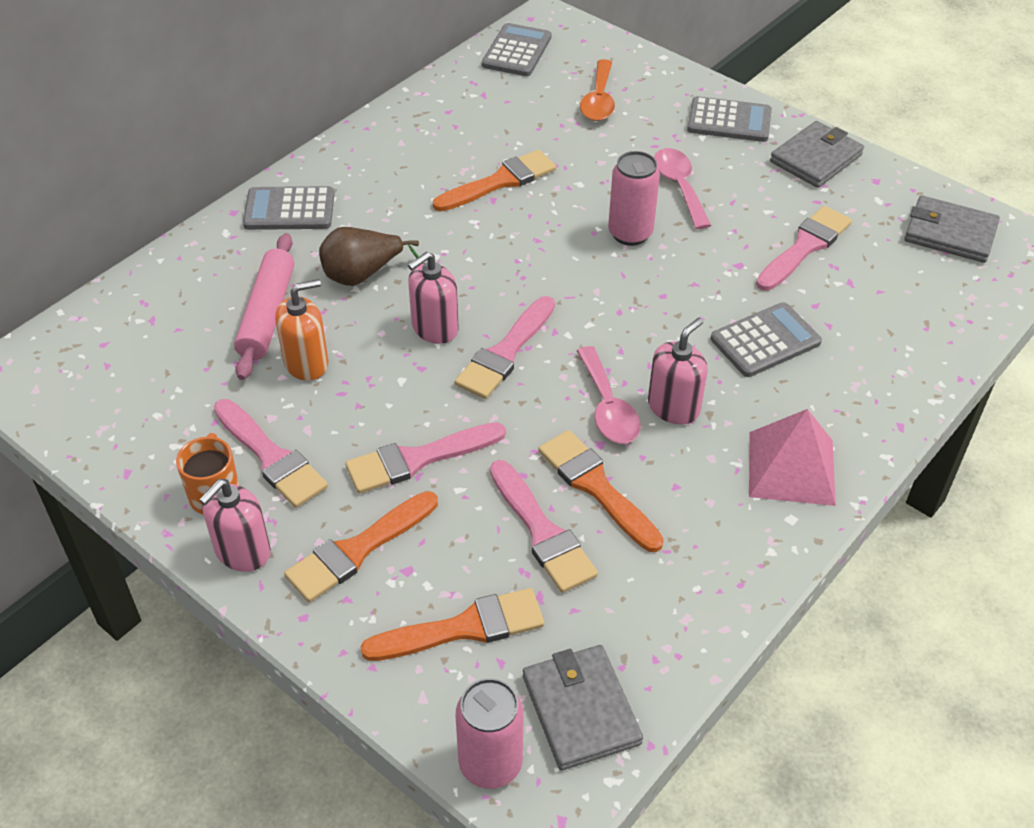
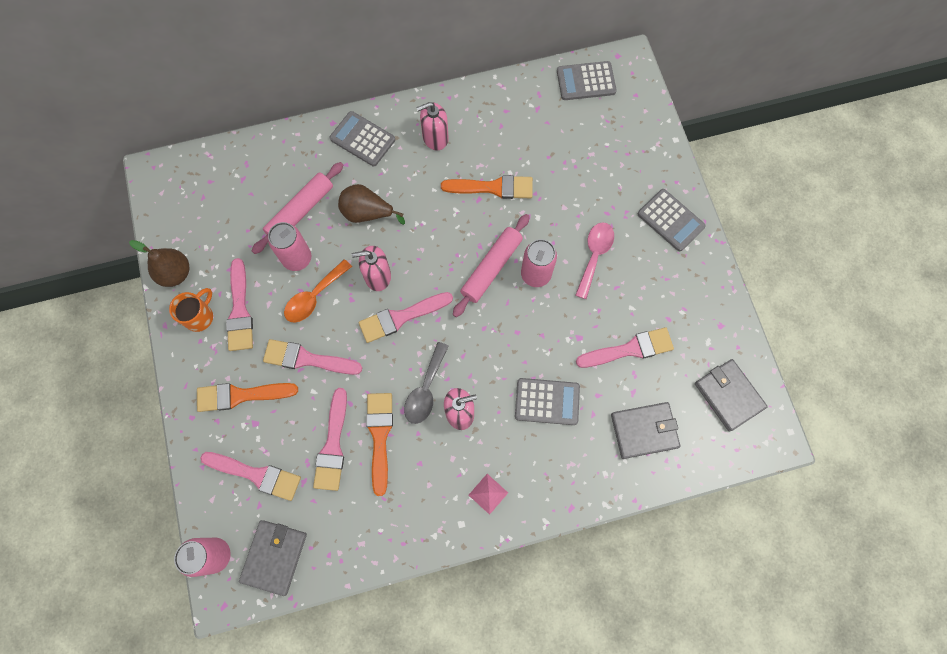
camera: 35 degrees right, 25 degrees up
(134, 465) = (175, 273): none -> brown pear
(242, 551) = (190, 360): pink soap dispenser -> pink soap dispenser (435, 137)
(306, 363) = (297, 258): orange soap dispenser -> pink can
(464, 628) = (256, 474): orange brush -> pink brush
(516, 51) = (586, 81): grey calculator -> grey calculator turned 150 degrees counterclockwise
(572, 252) = (491, 268): none -> pink rolling pin
(599, 100) = (603, 154): orange spoon -> orange spoon (314, 297)
(608, 407) = (425, 390): pink spoon -> grey spoon
(791, 468) = (488, 493): pink pyramid -> pink pyramid, size x0.54
(816, 158) = (698, 284): grey wallet -> grey wallet (644, 430)

